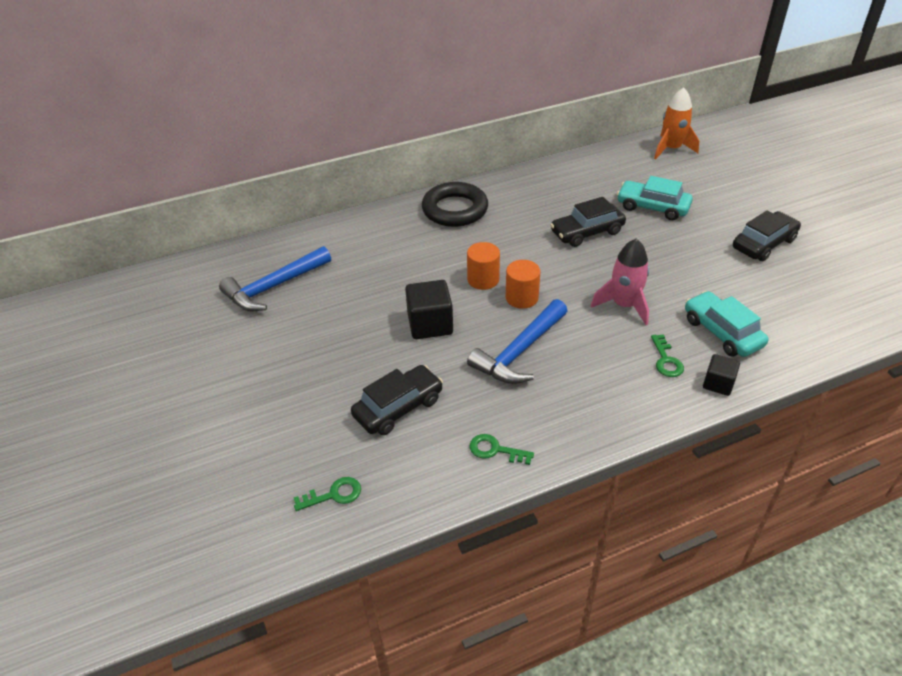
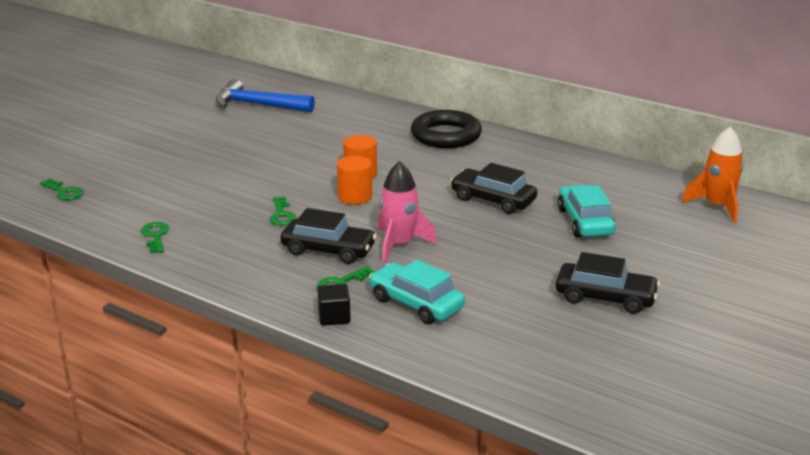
camera: 55 degrees right, 15 degrees down
(398, 407) = (169, 187): black car -> black car (328, 250)
(430, 324) = (277, 170): black cube -> none
(520, 351) = (282, 215): blue hammer -> green key
(722, 332) = (416, 303): turquoise car -> turquoise car turned 75 degrees counterclockwise

